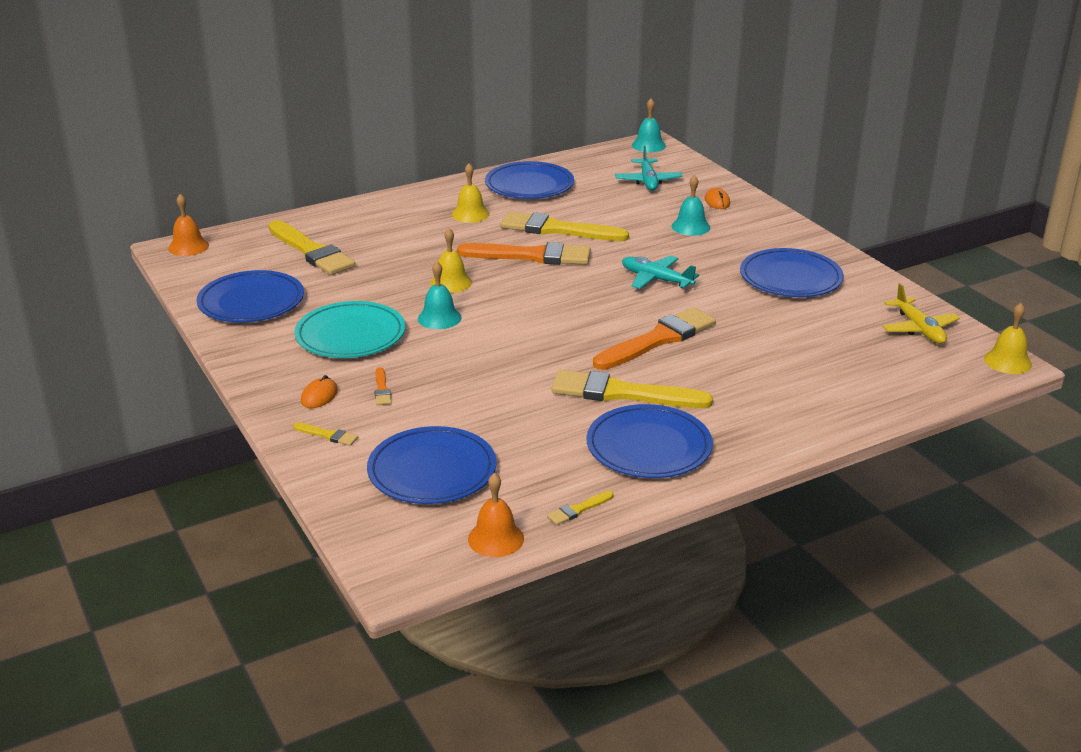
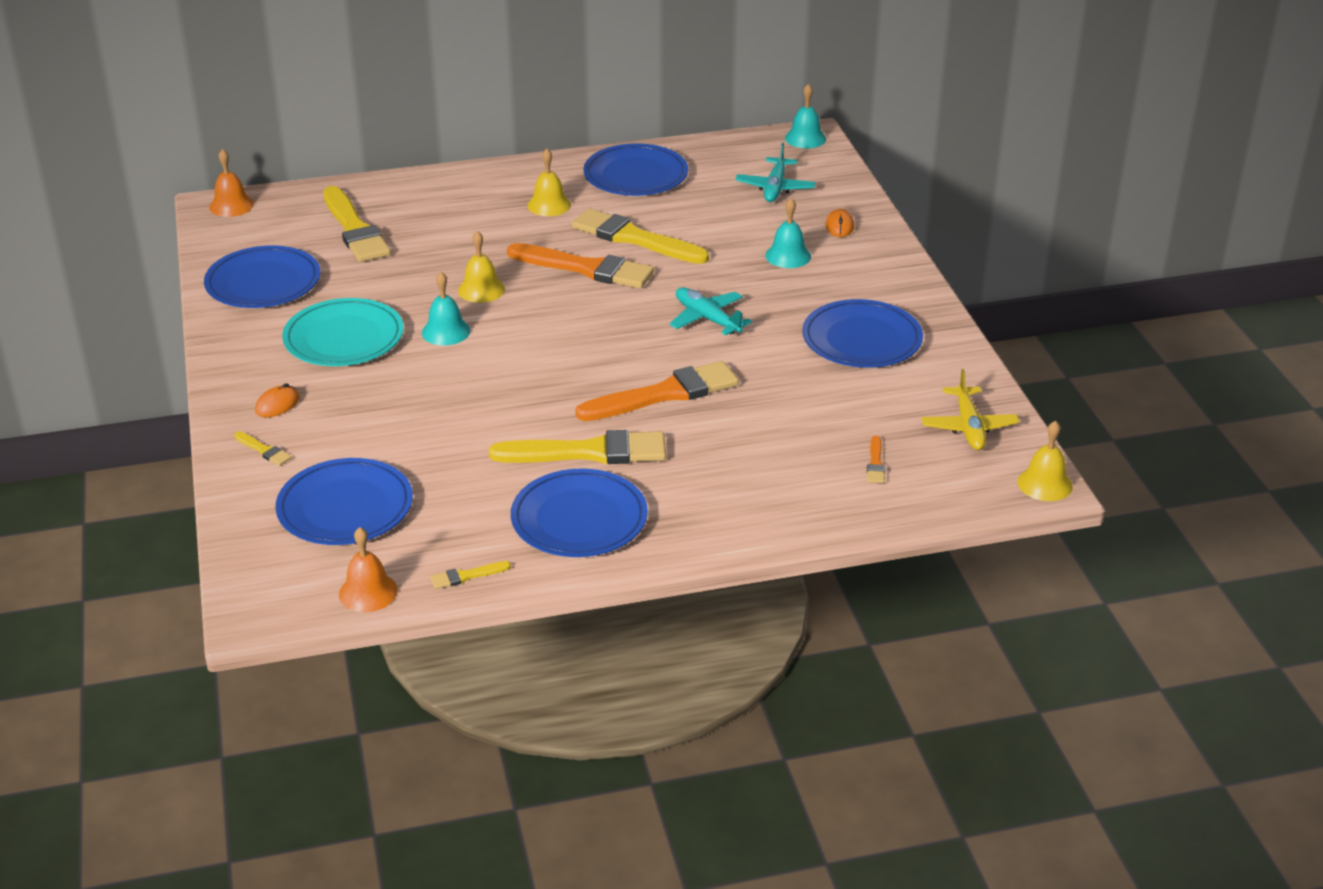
camera: 15 degrees right, 5 degrees up
(382, 389) = (343, 407): orange brush -> orange brush (875, 463)
(622, 393) = (588, 452): yellow brush -> yellow brush turned 150 degrees clockwise

